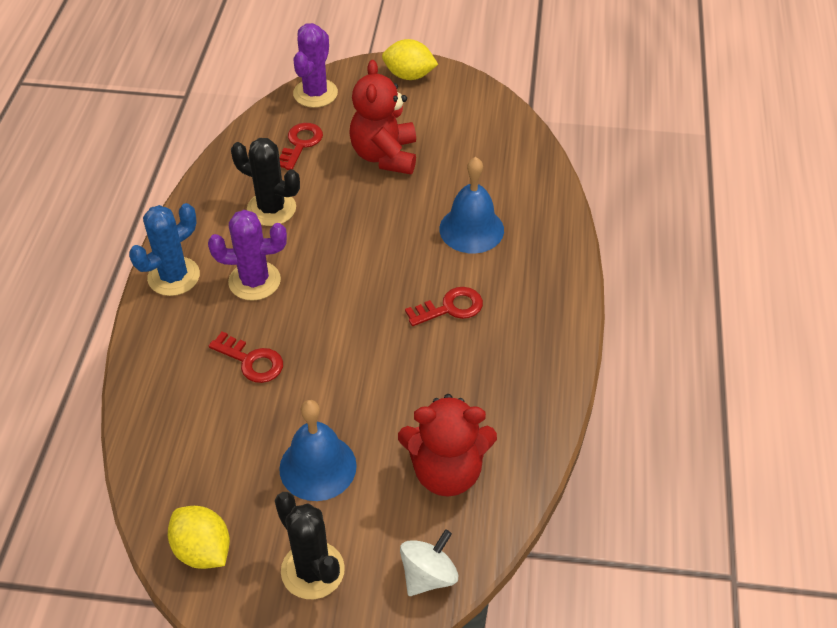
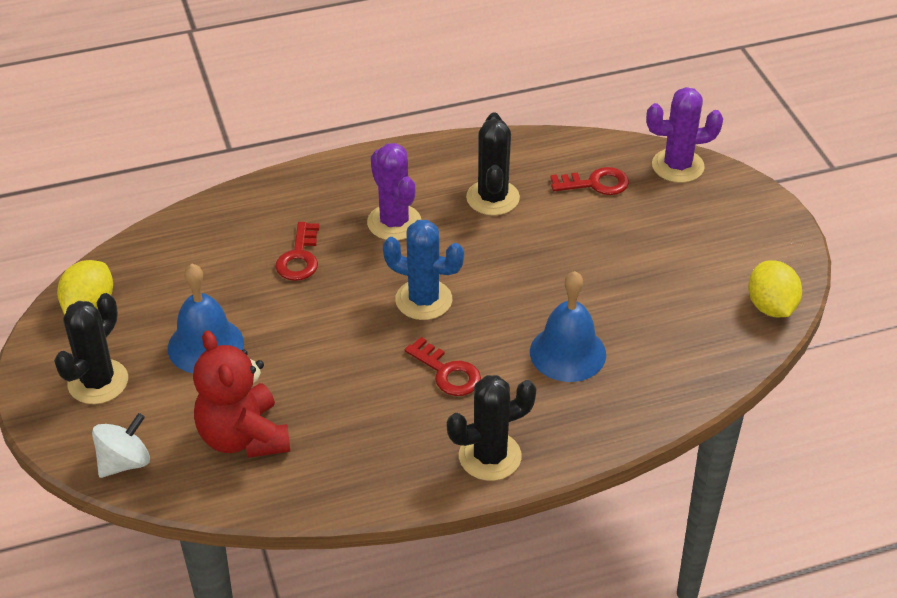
camera: 65 degrees right, 5 degrees down
(174, 276) = (367, 170): blue cactus -> blue cactus (423, 300)
(385, 156) = (626, 250): red teddy bear -> none
(409, 75) = (766, 224): yellow lemon -> yellow lemon (771, 307)
(428, 575) = (124, 462): white spinning top -> white spinning top turned 60 degrees counterclockwise
(551, 313) = (490, 456): none -> black cactus

